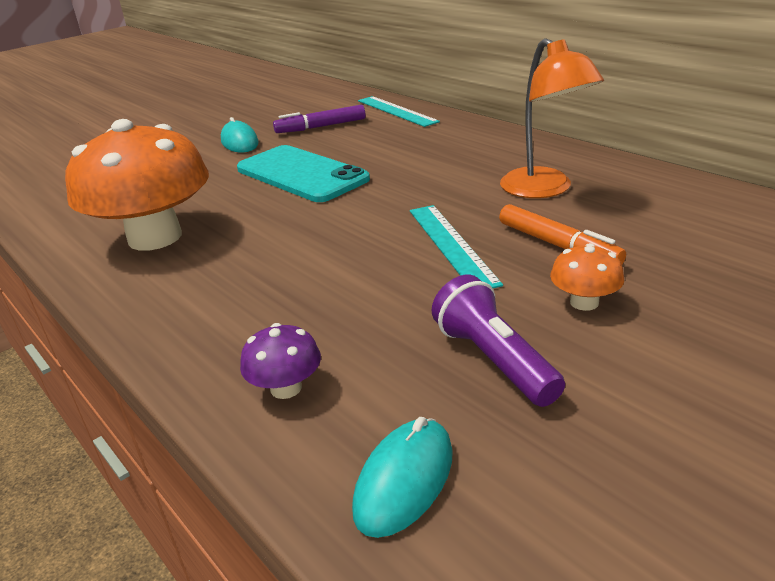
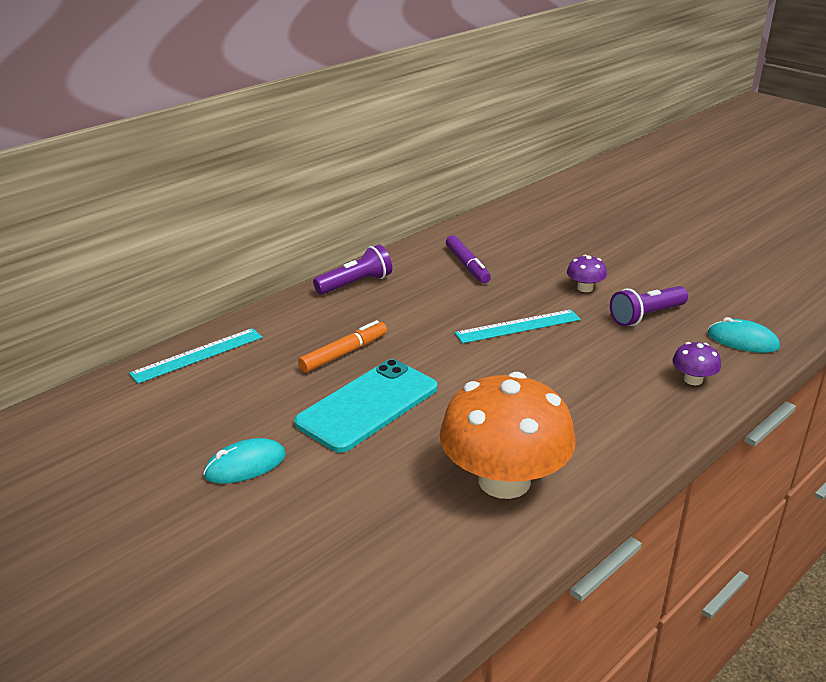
camera: 95 degrees left, 0 degrees up
(321, 127) = (223, 405): purple marker -> purple marker (467, 265)
(543, 151) = (356, 284): none -> purple flashlight
(544, 190) = (431, 288): orange lamp -> none
(558, 245) = (518, 290): orange marker -> orange marker (344, 353)
(584, 302) = (585, 288): orange mushroom -> purple mushroom

